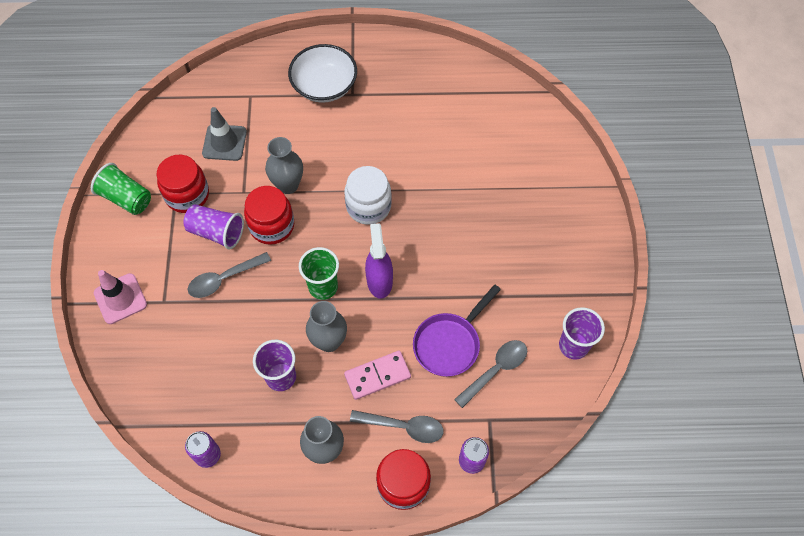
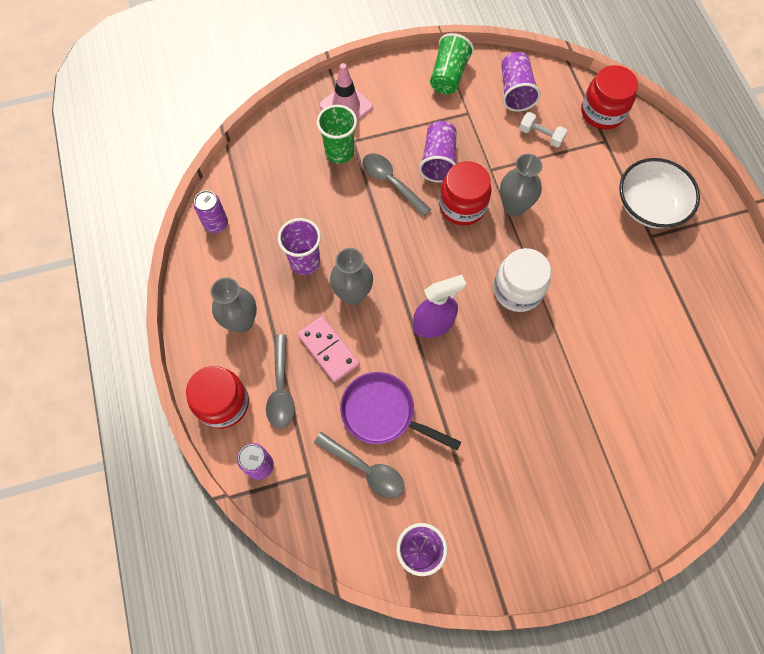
camera: 75 degrees right, 5 degrees up
(169, 148) = (515, 91): none -> purple cup
(187, 195) = (470, 123): red jar -> red jar (602, 112)
(224, 142) = (540, 135): grey traffic cone -> white dumbbell
(323, 287) = (410, 272): green cup -> green cup (339, 152)

